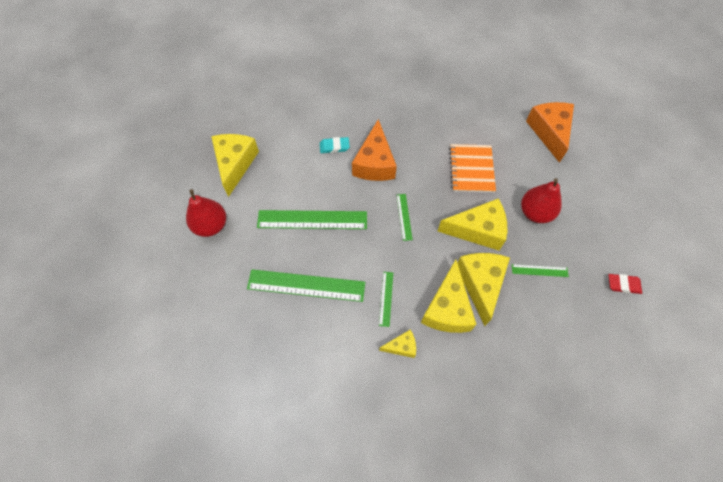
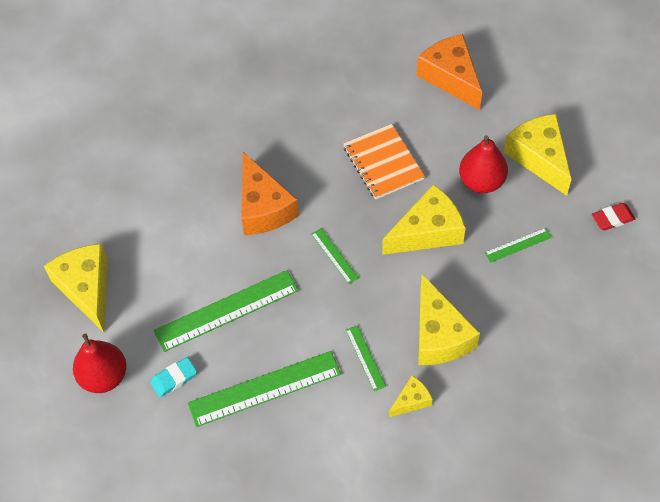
camera: 25 degrees left, 5 degrees down
(334, 147) = (201, 210): turquoise eraser -> turquoise eraser (174, 378)
(481, 284) = (462, 290): yellow cheese -> yellow cheese (539, 157)

